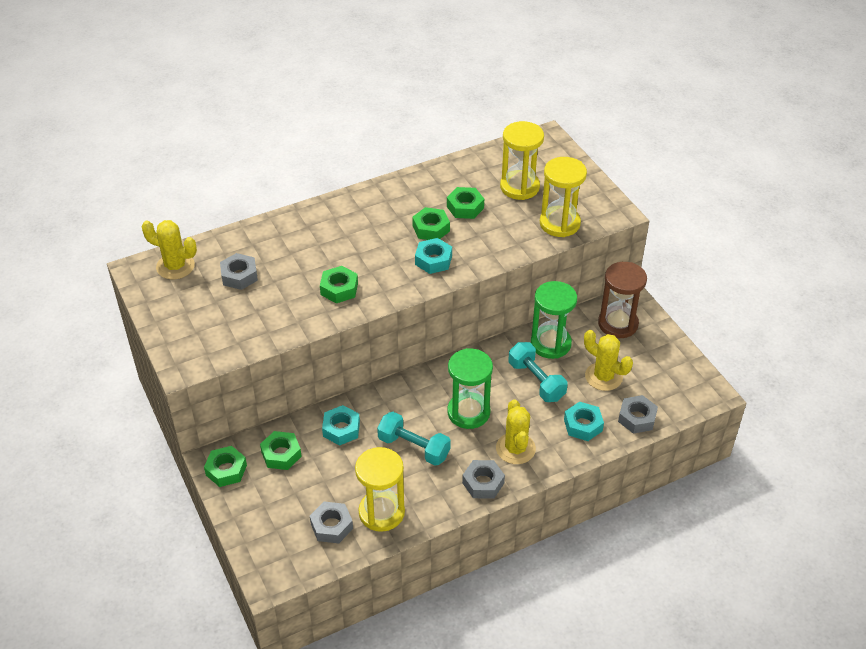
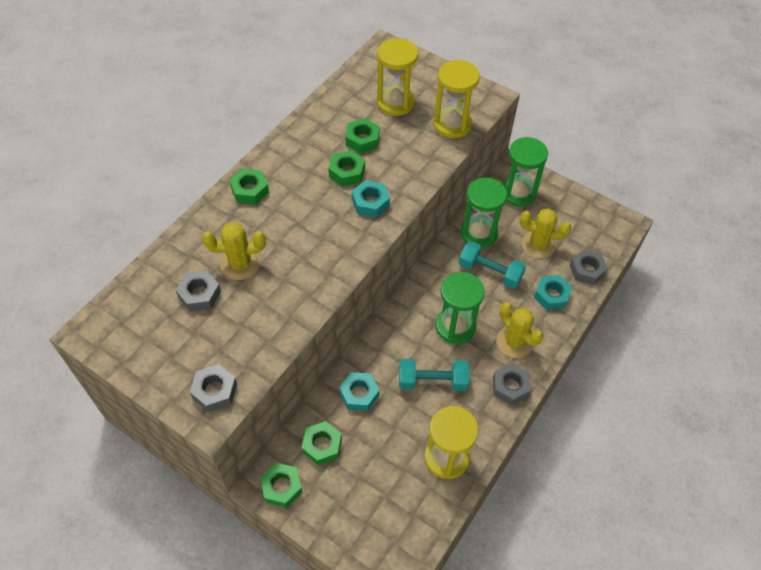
camera: 30 degrees left, 10 degrees up
(175, 266) = (127, 312): yellow cactus -> yellow cactus (240, 264)
(331, 526) = (413, 493): grey nut -> grey nut (215, 391)
(339, 289) = (305, 267): green nut -> green nut (250, 190)
(618, 324) = (518, 193): brown hourglass -> green hourglass

